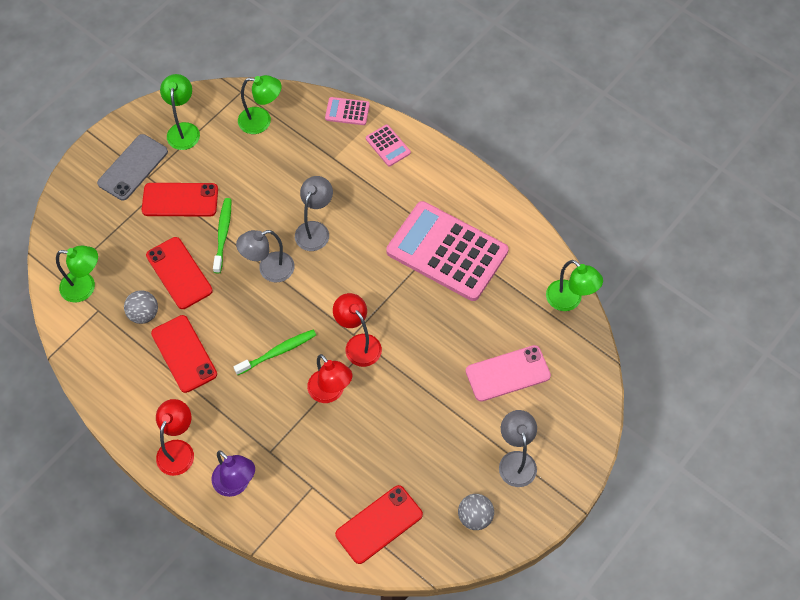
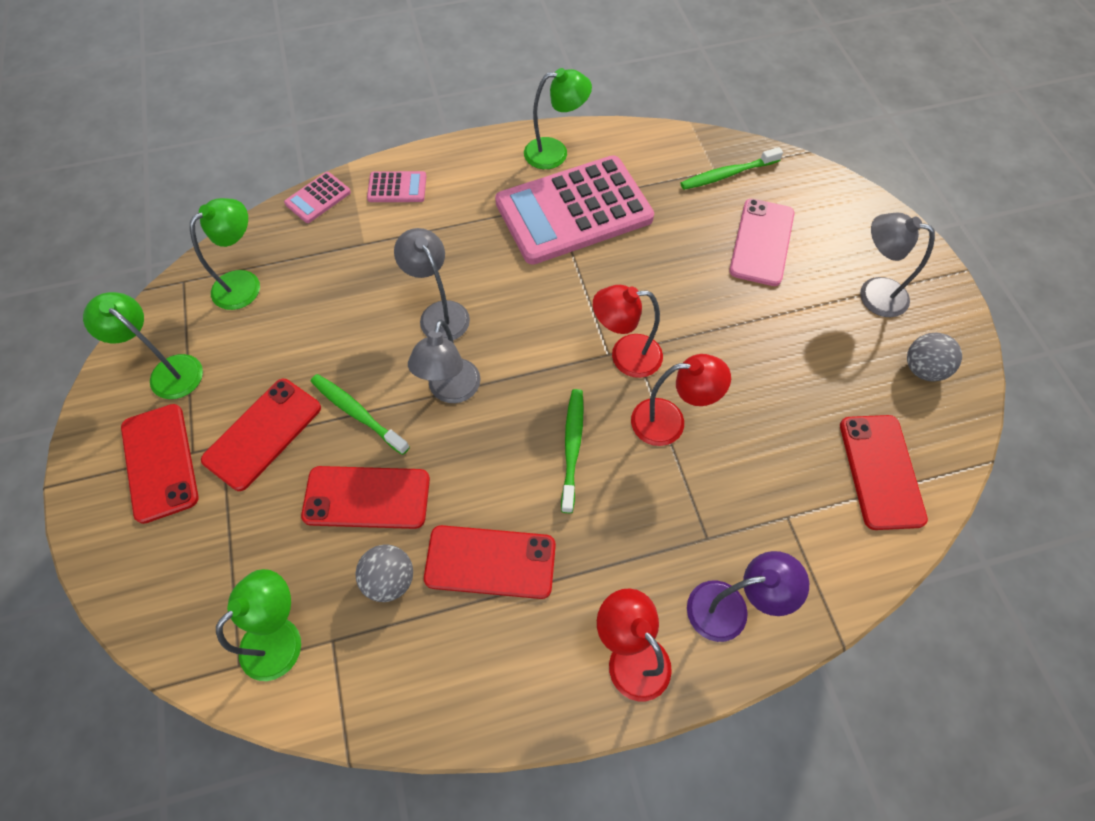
camera: 55 degrees left, 0 degrees up
(133, 167) = (159, 462): grey phone -> red phone
(552, 322) = (727, 174): none -> green toothbrush
(569, 301) = (712, 148): green lamp -> green lamp (555, 152)

